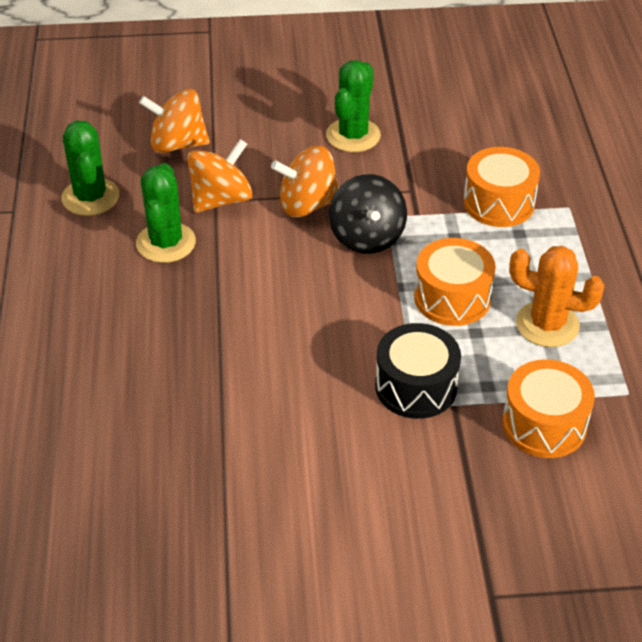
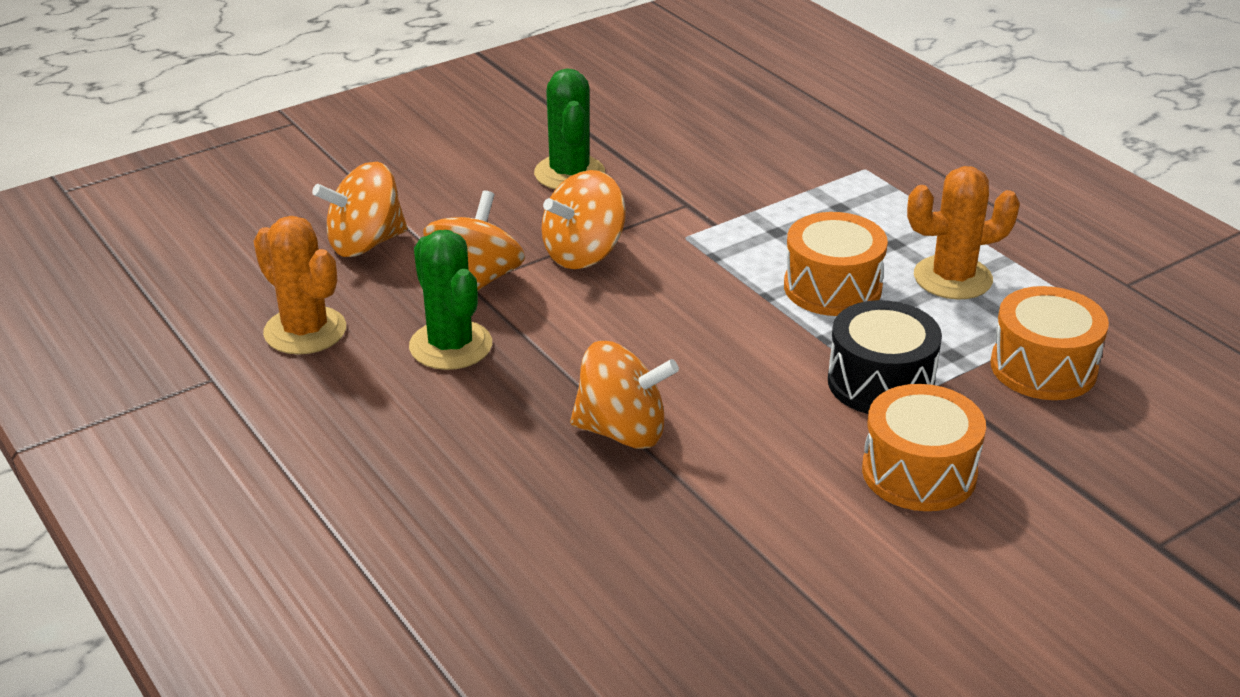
camera: 30 degrees left, 10 degrees down
(90, 197) = (305, 331): green cactus -> orange cactus
(216, 350) = (622, 431): none -> orange spinning top
(367, 237) = (683, 262): black spinning top -> none
(498, 203) = (791, 187): orange drum -> orange drum (919, 472)

